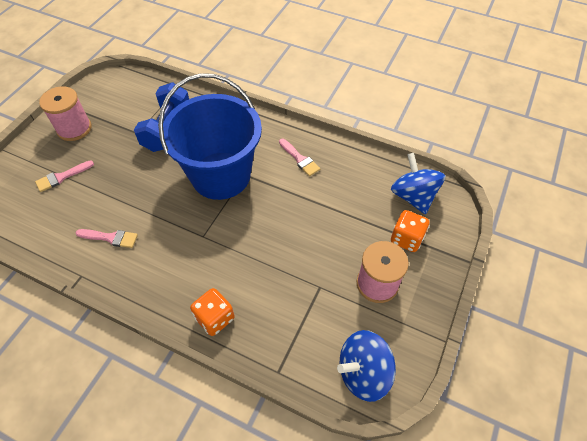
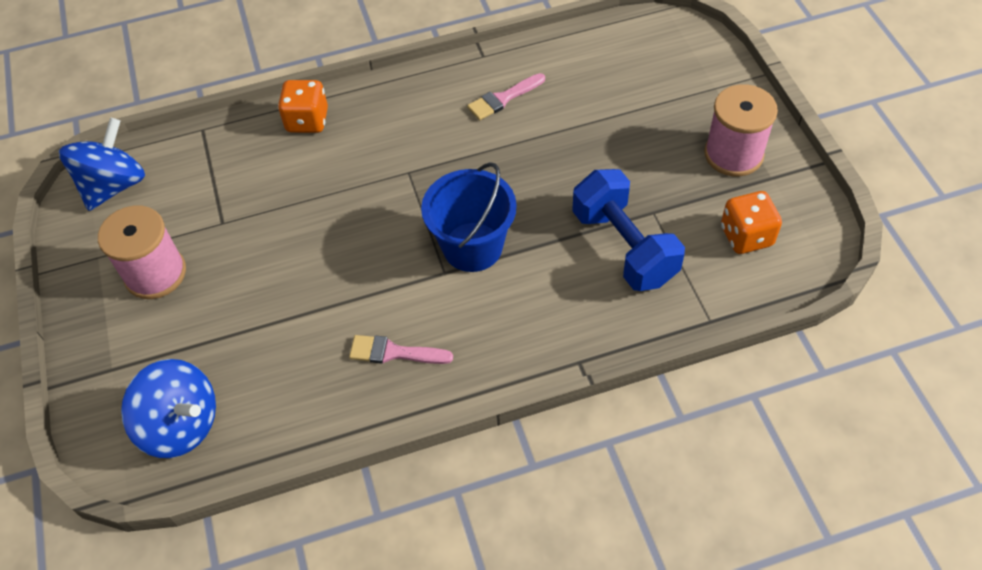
camera: 140 degrees right, 0 degrees up
(62, 177) = (649, 103): pink brush -> none
(221, 175) = (472, 247): blue bucket -> blue bucket, size x0.60
(406, 239) = (152, 354): orange dice -> orange dice (746, 236)

